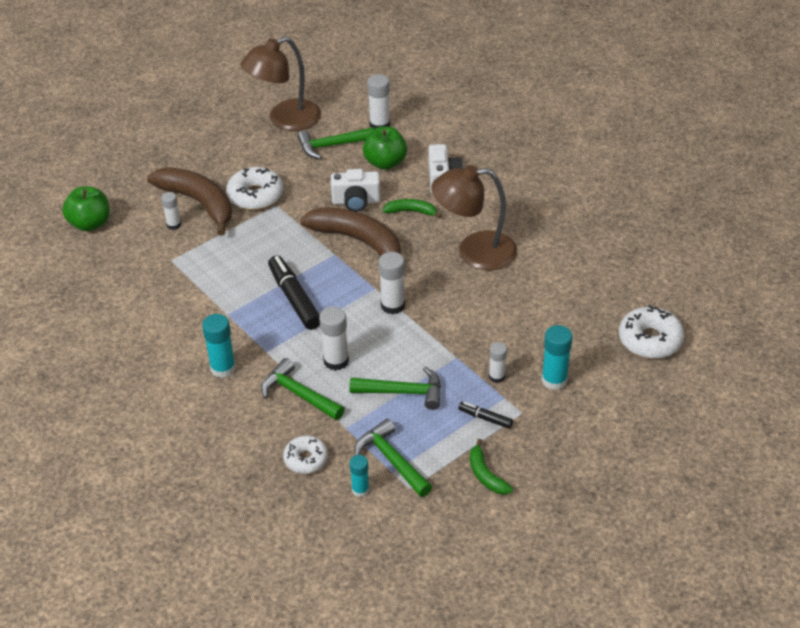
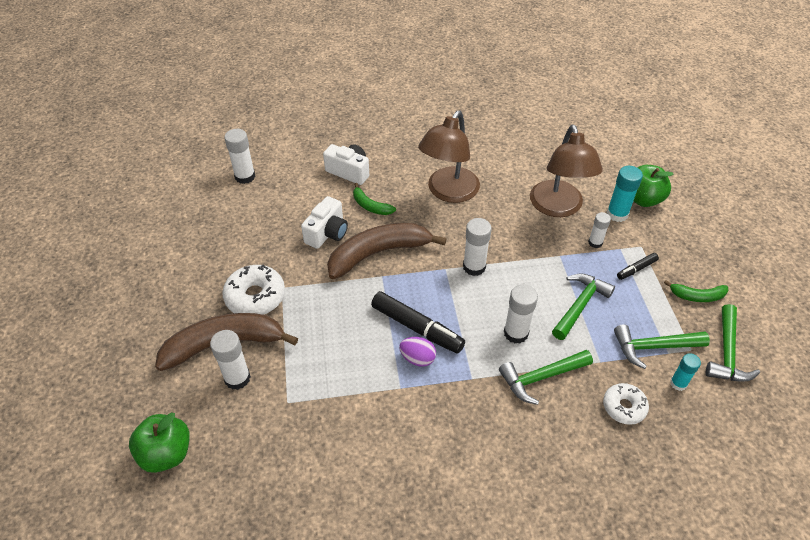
camera: 60 degrees left, 5 degrees up
(174, 225) = (237, 378): white glue stick -> white glue stick, size x1.57
(223, 368) = (471, 422): turquoise glue stick -> none
(263, 312) = (417, 359): none -> purple egg
(285, 120) = (172, 231): brown lamp -> brown lamp (558, 207)
(294, 298) = (417, 328): black marker -> black marker turned 150 degrees counterclockwise
(331, 146) = (240, 217): green hammer -> green hammer (727, 353)
(385, 163) = (296, 194): green apple -> green apple (643, 199)
(411, 211) = (370, 206): green banana -> green banana turned 90 degrees counterclockwise
(650, 340) = (605, 150): white donut -> none

